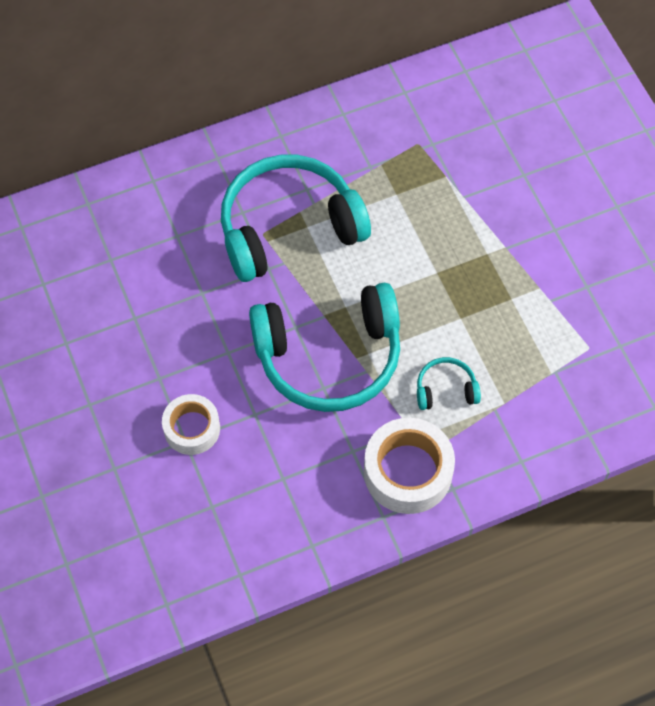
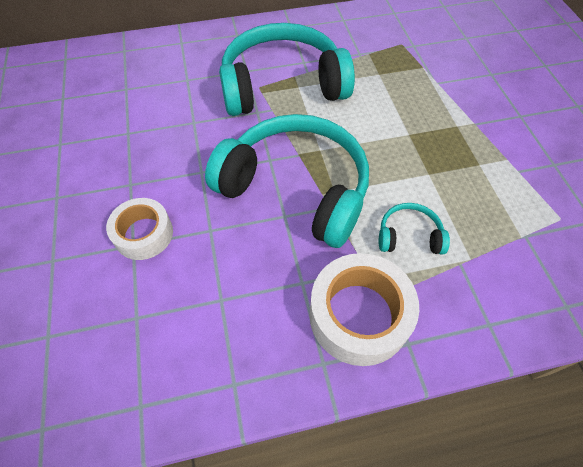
camera: 10 degrees right, 5 degrees down
(329, 356) = (296, 189): turquoise headphones -> turquoise headphones turned 150 degrees counterclockwise

